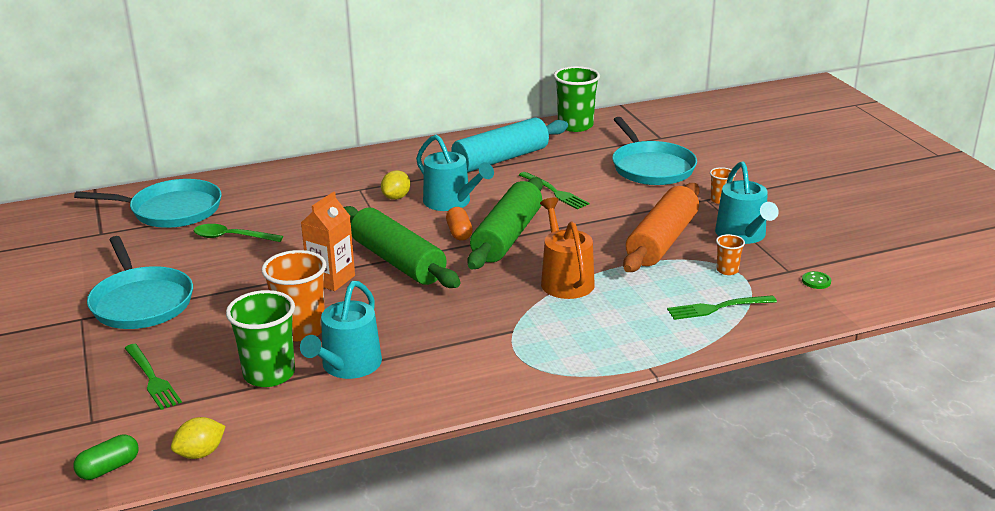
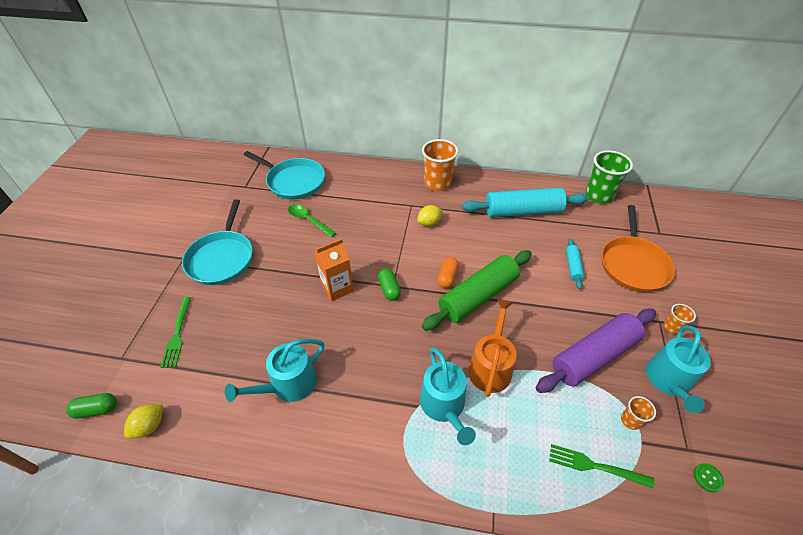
camera: 30 degrees right, 20 degrees up
(200, 453) = (149, 426): yellow lemon -> yellow lemon turned 45 degrees counterclockwise
(269, 374) = (239, 366): green cup -> none
(301, 330) = (286, 331): orange cup -> orange cup (437, 183)
(398, 261) = (389, 289): green rolling pin -> green capsule
(451, 202) = (462, 242): turquoise watering can -> turquoise watering can (444, 406)
(554, 192) = (541, 262): green fork -> none
(591, 186) = (573, 266): none -> turquoise rolling pin
(651, 167) = (633, 264): turquoise pan -> orange pan
(662, 241) = (594, 356): orange rolling pin -> purple rolling pin

